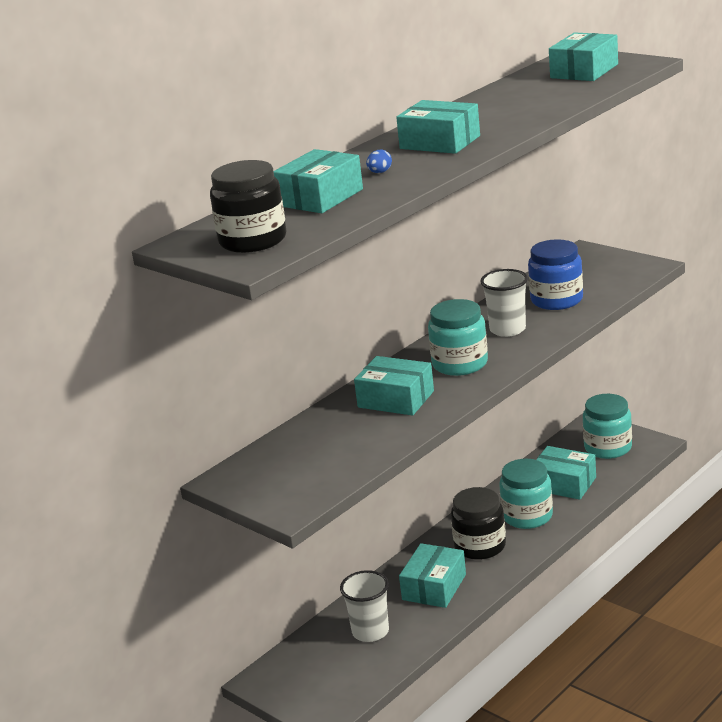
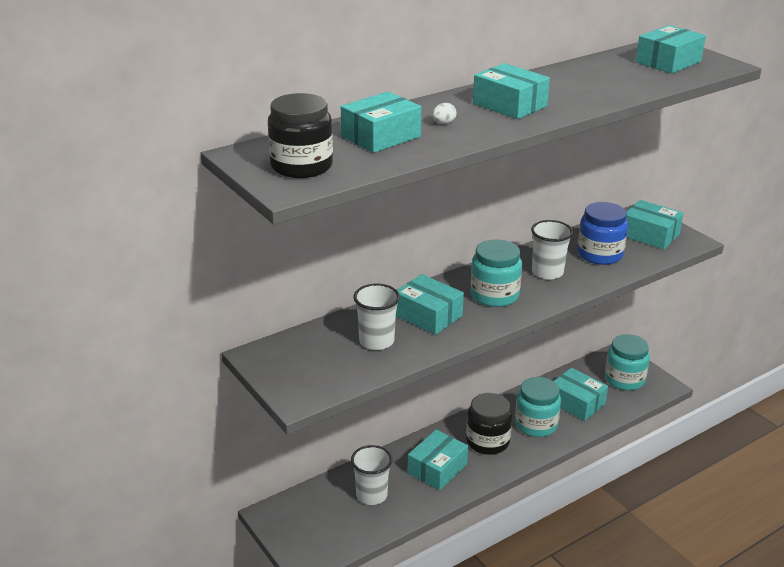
camera: 10 degrees right, 5 degrees up
(351, 436) = (376, 341): none -> white cup
(380, 172) = (443, 123): blue egg -> white egg
(602, 270) = (650, 235): none -> turquoise box

